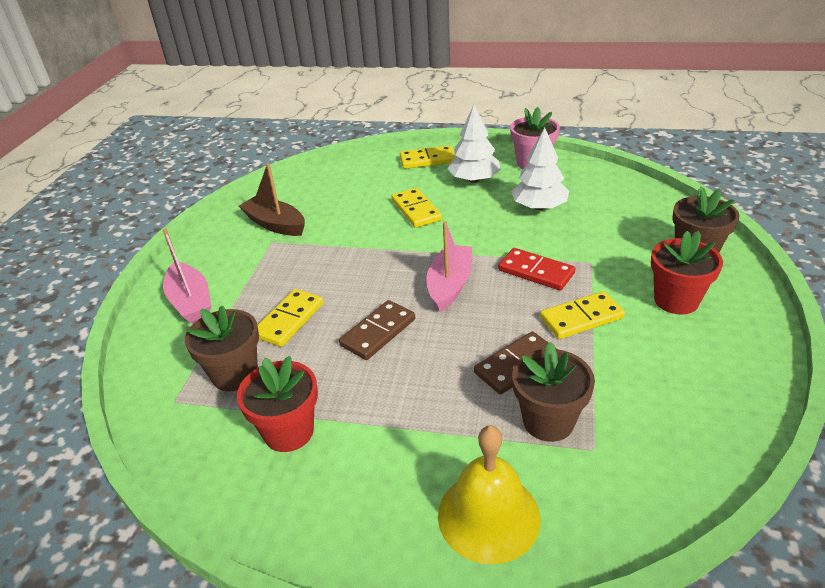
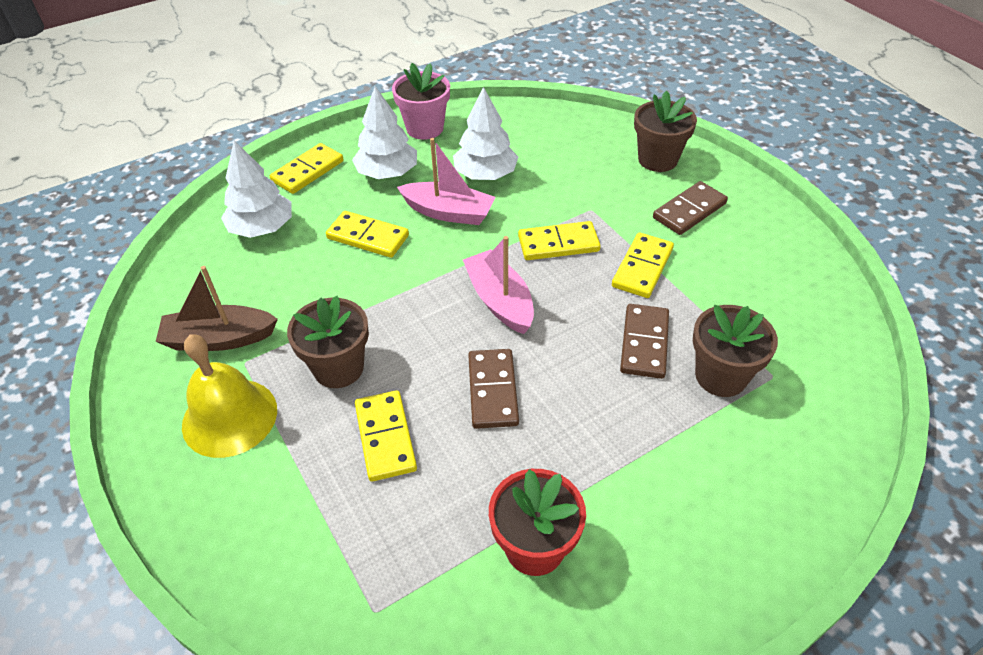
camera: 45 degrees left, 10 degrees up
(191, 302) = (236, 494): pink boat -> pink boat (448, 212)
(235, 374) = (404, 534): brown flower pot -> brown flower pot (338, 368)
(365, 179) = (262, 228): none -> white tree
(488, 516) = (771, 486): yellow bell -> yellow bell (229, 417)
(536, 272) = (558, 244): red domino -> yellow domino
(676, 300) = (689, 211): red flower pot -> brown domino

